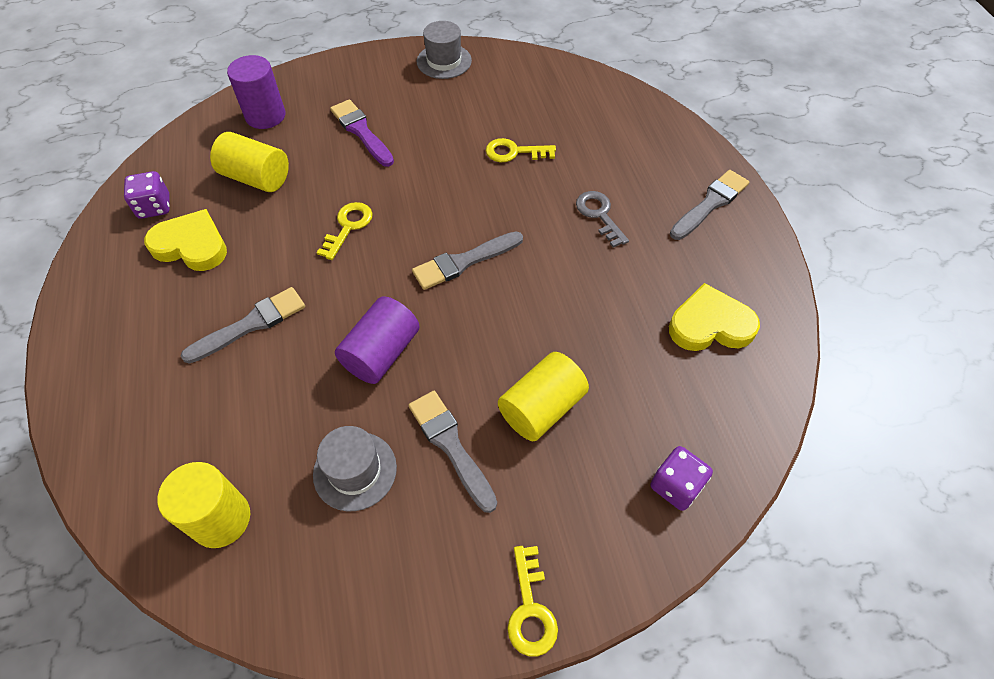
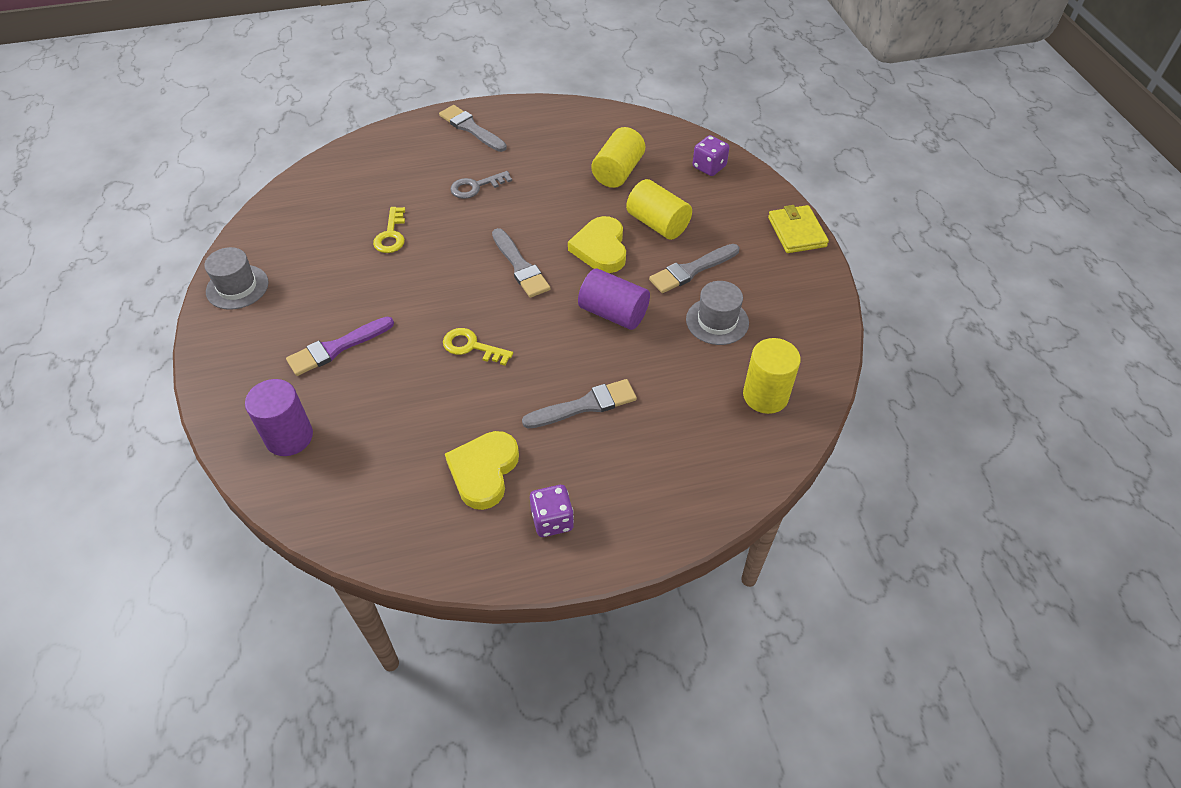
camera: 90 degrees left, 5 degrees down
(154, 207) = (423, 519): purple dice -> purple dice (552, 520)
(250, 325) = (584, 405): grey brush -> grey brush turned 105 degrees clockwise
(256, 178) = (392, 430): yellow cylinder -> yellow cylinder (618, 172)
(530, 608) = (797, 232): yellow key -> yellow wallet
(710, 324) = (586, 140): yellow heart -> yellow heart (601, 248)

